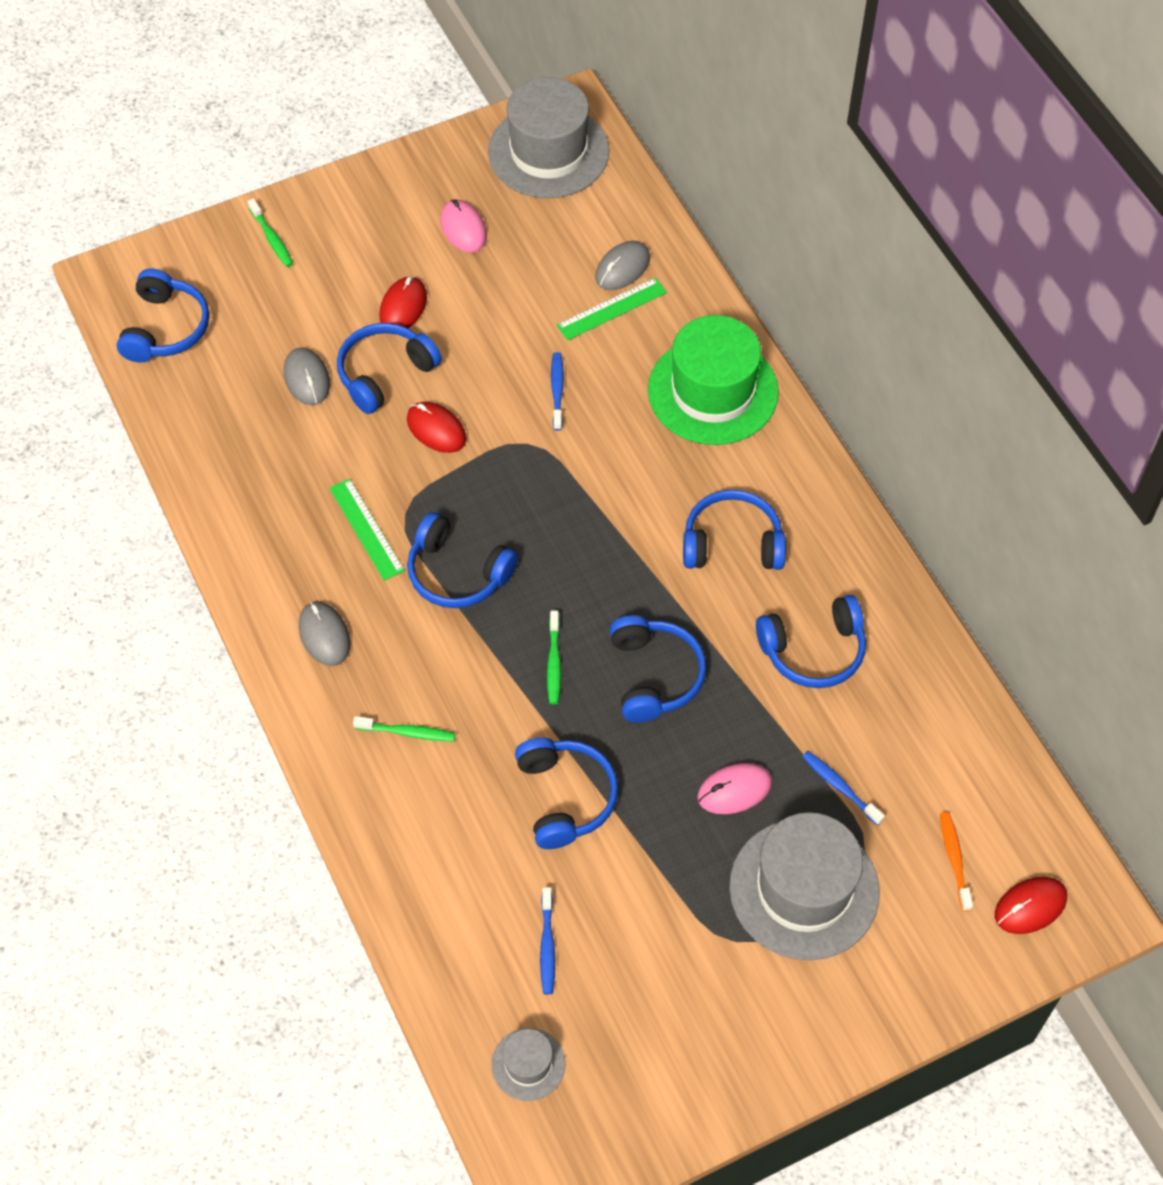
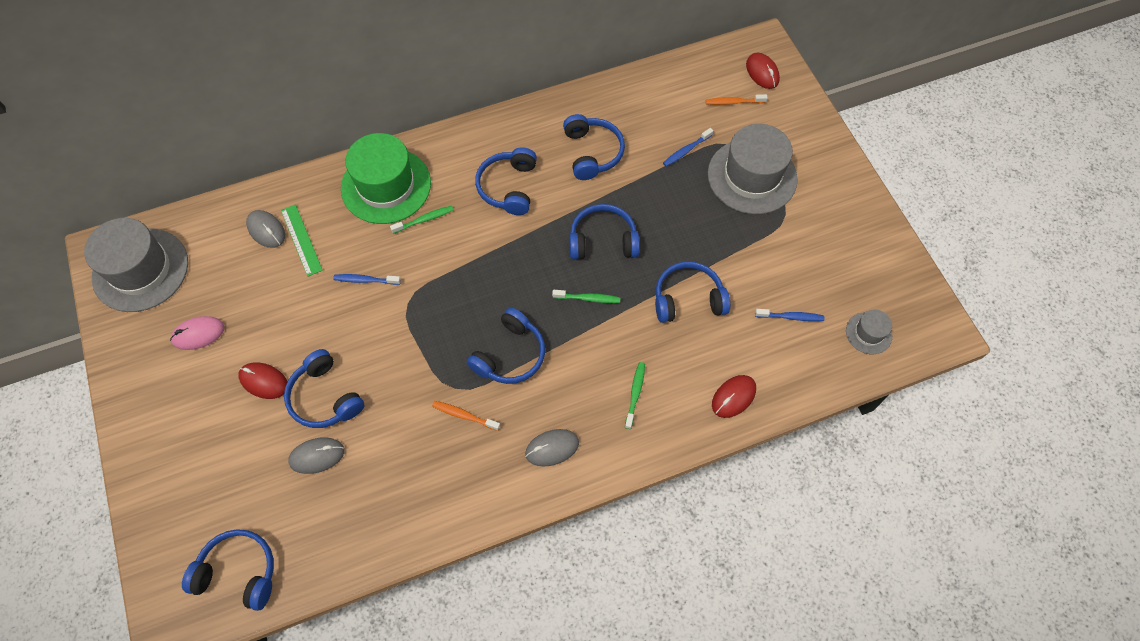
camera: 85 degrees left, 5 degrees up
(272, 238) = (166, 482): green toothbrush -> green toothbrush (424, 220)
(366, 529) = (464, 415): green ruler -> orange toothbrush
(436, 429) = (384, 363): red mouse -> red mouse (733, 397)
(734, 790) = (686, 205): pink mouse -> none

